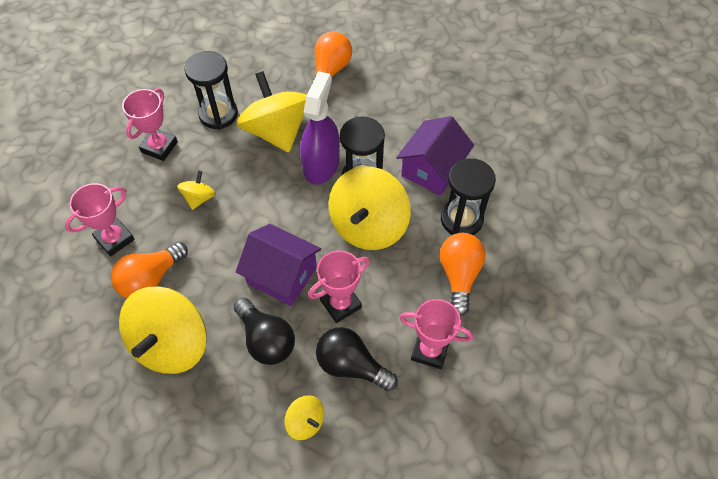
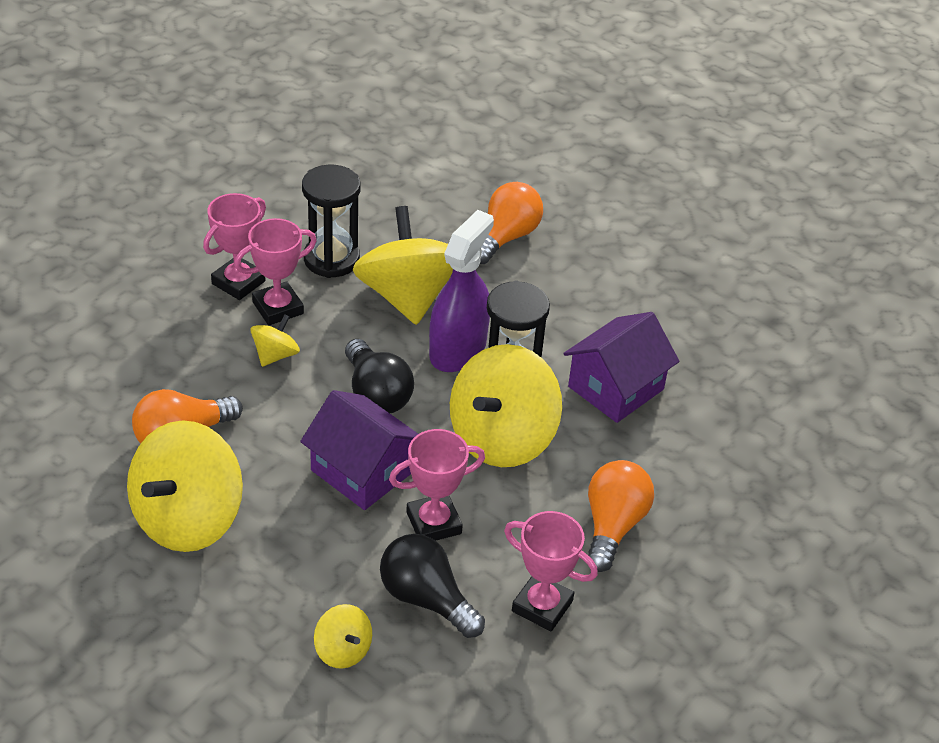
camera: 10 degrees right, 15 degrees down
(115, 239) = (147, 379): pink trophy -> pink trophy (278, 308)
(266, 339) = (318, 542): black light bulb -> black light bulb (376, 394)
(461, 219) = (638, 458): black hourglass -> none

